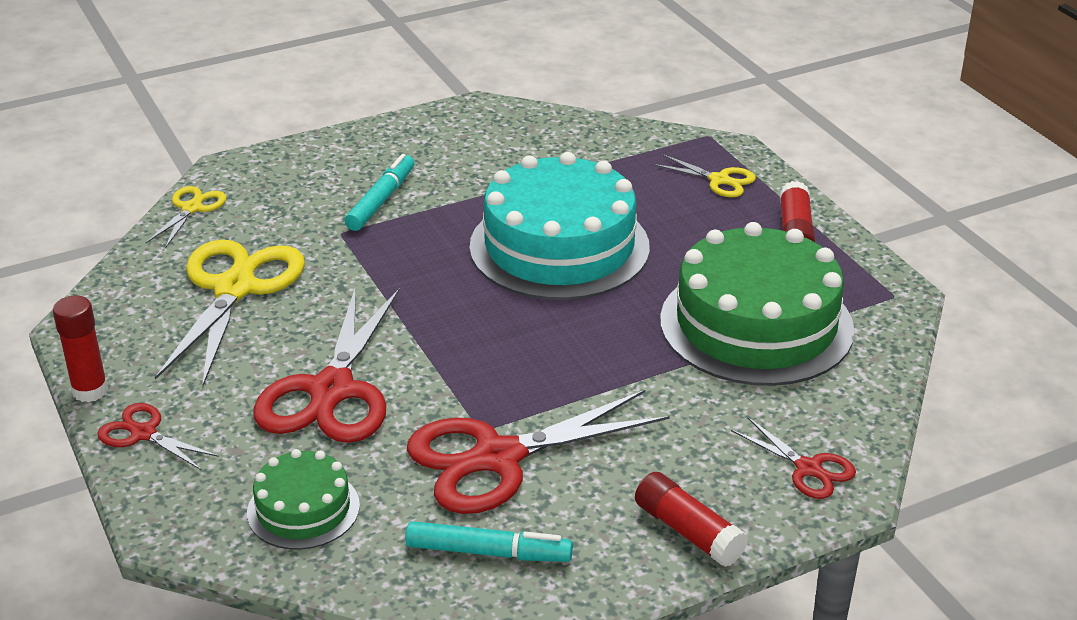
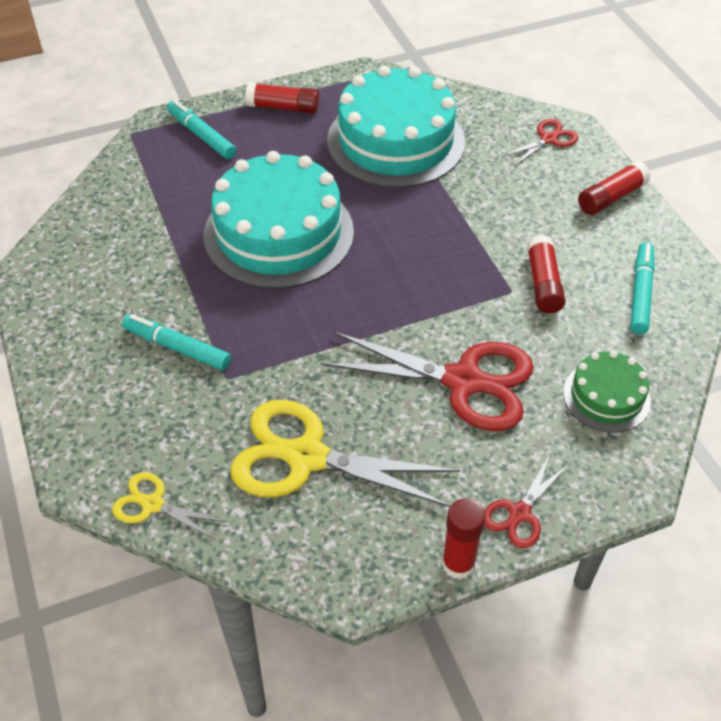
camera: 85 degrees left, 15 degrees up
(498, 458) = (543, 283): red scissors -> red glue stick
(719, 180) = (202, 136): yellow scissors -> turquoise marker
(756, 324) = (395, 141): green cake -> turquoise cake

